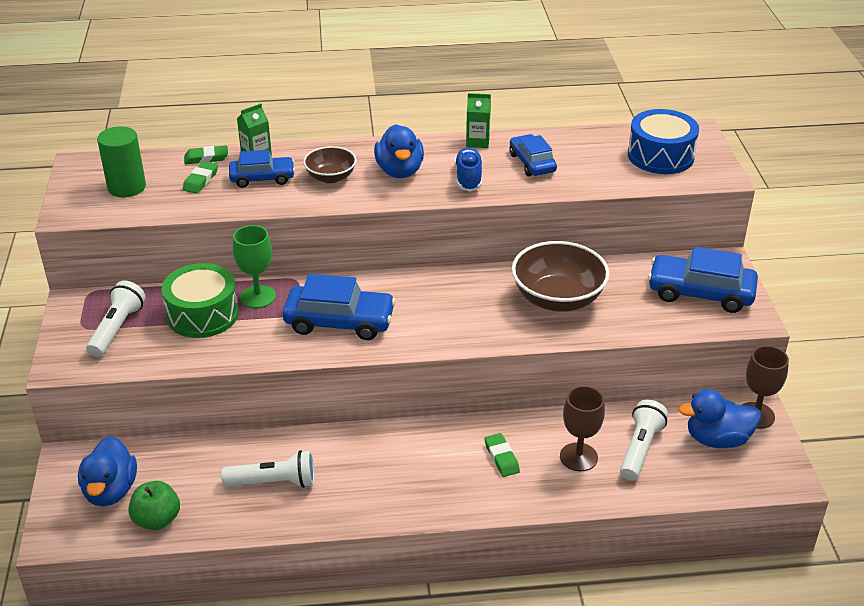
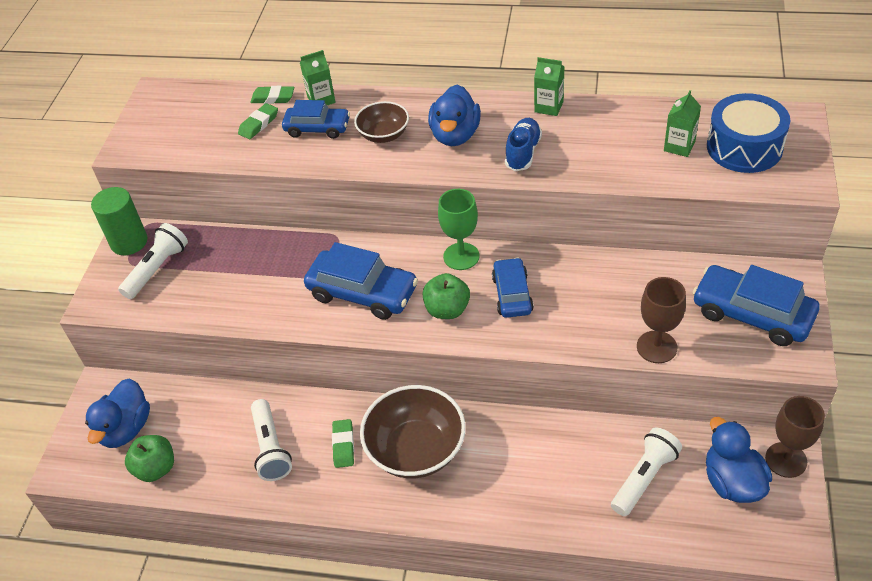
camera: 20 degrees right, 10 degrees up
(127, 187) = (189, 124): green cylinder -> green cylinder (129, 242)
(203, 314) = (238, 264): green drum -> none
(258, 297) = (295, 251): green goblet -> green goblet (461, 256)
(273, 482) = (271, 448): white flashlight -> white flashlight turned 60 degrees clockwise
(427, 325) = (447, 310): none -> green apple
(501, 457) = (497, 461): green eraser -> green eraser (343, 445)
(532, 163) = (597, 141): blue car -> blue car (512, 294)
(557, 299) = (592, 298): brown bowl -> brown bowl (416, 449)
(578, 457) = (576, 475): brown goblet -> brown goblet (656, 347)
(605, 160) = (679, 146): none -> green carton
(717, 439) = (732, 482): blue duck -> blue duck turned 60 degrees clockwise

